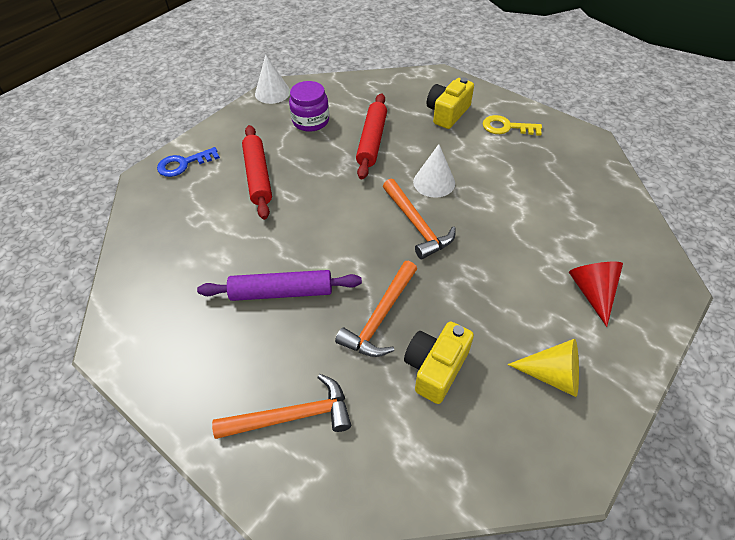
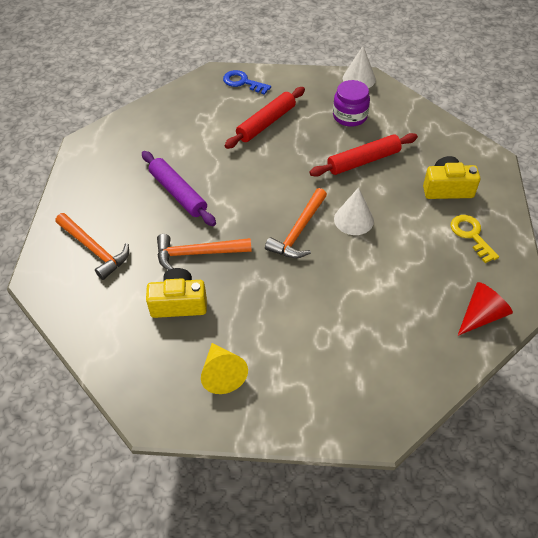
camera: 55 degrees right, 0 degrees up
(592, 292) = (323, 371): red cone -> red cone (481, 315)

